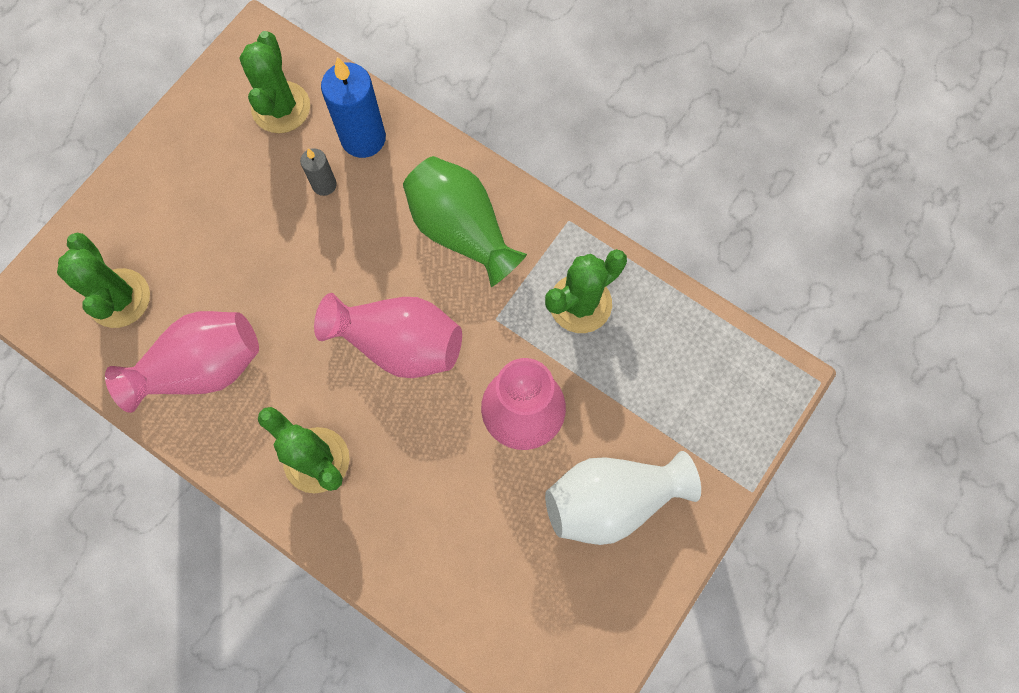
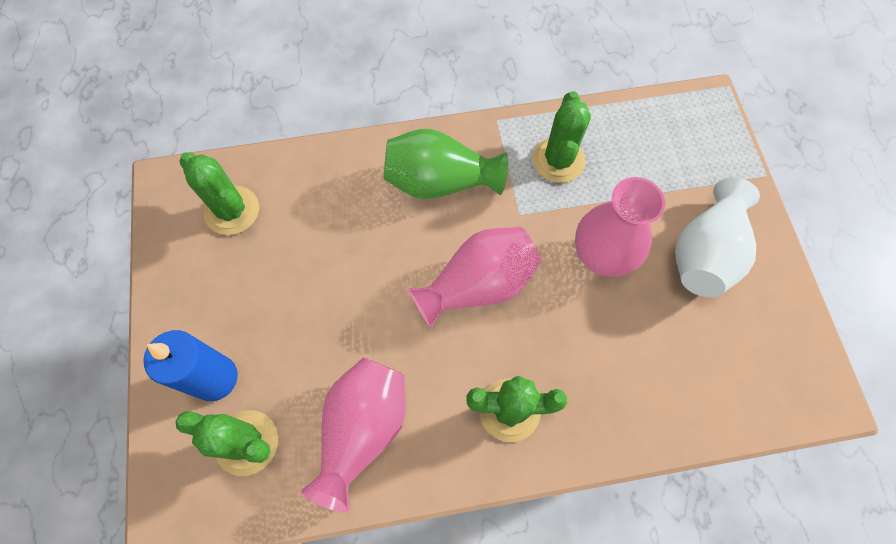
camera: 45 degrees left, 5 degrees down
(324, 185) = (317, 232): grey candle -> none
(363, 138) = (312, 182): blue candle -> blue candle (215, 378)

